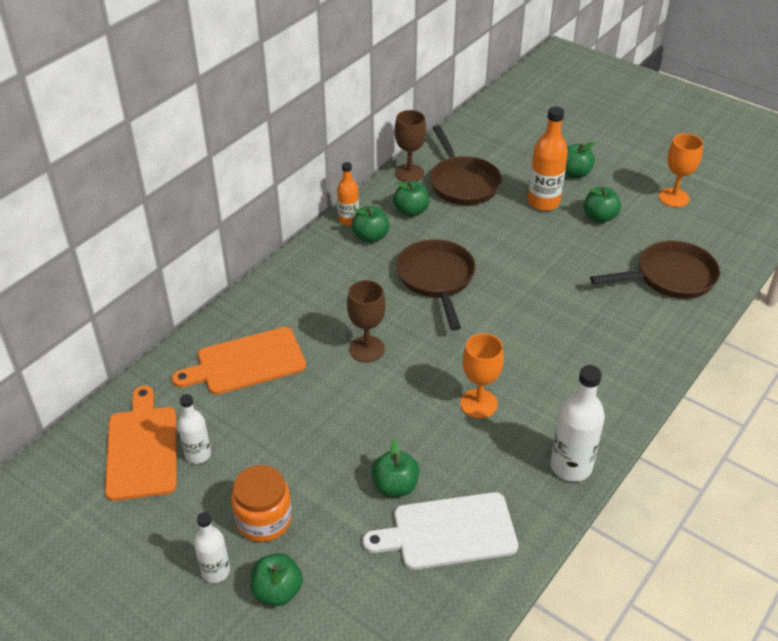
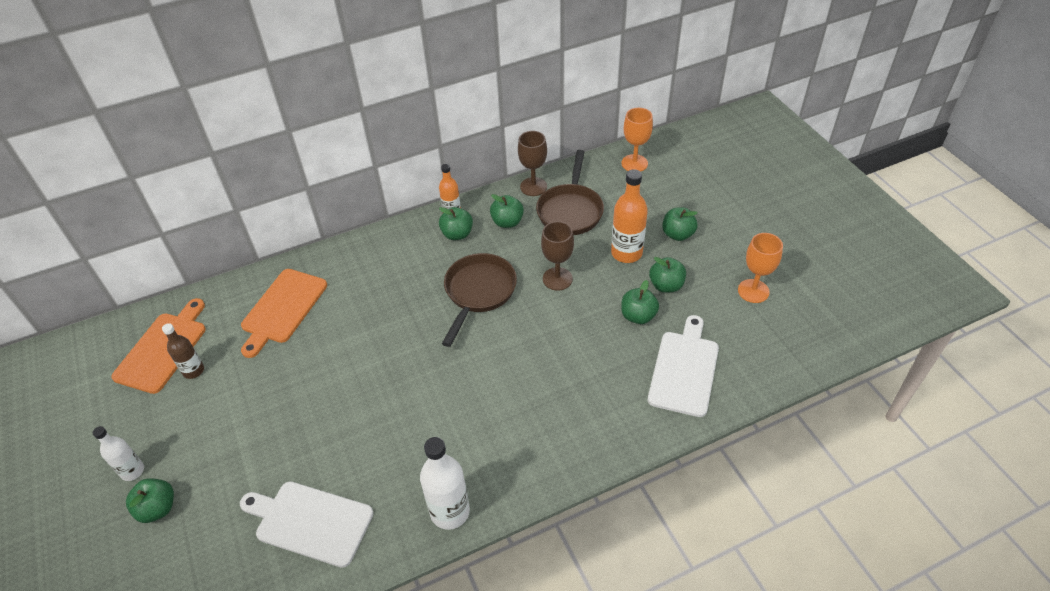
camera: 30 degrees right, 5 degrees up
(198, 454) = (193, 371): white bottle -> brown bottle
(246, 362) = (283, 308): orange cutting board -> orange cutting board turned 75 degrees counterclockwise
(264, 520) = (194, 445): orange jar -> none
(367, 349) = (376, 333): brown goblet -> brown goblet (557, 279)
(395, 486) = (303, 462): green apple -> green apple (638, 316)
(478, 403) = (422, 420): orange goblet -> orange goblet (634, 163)
(670, 277) = (684, 369): brown pan -> white cutting board

